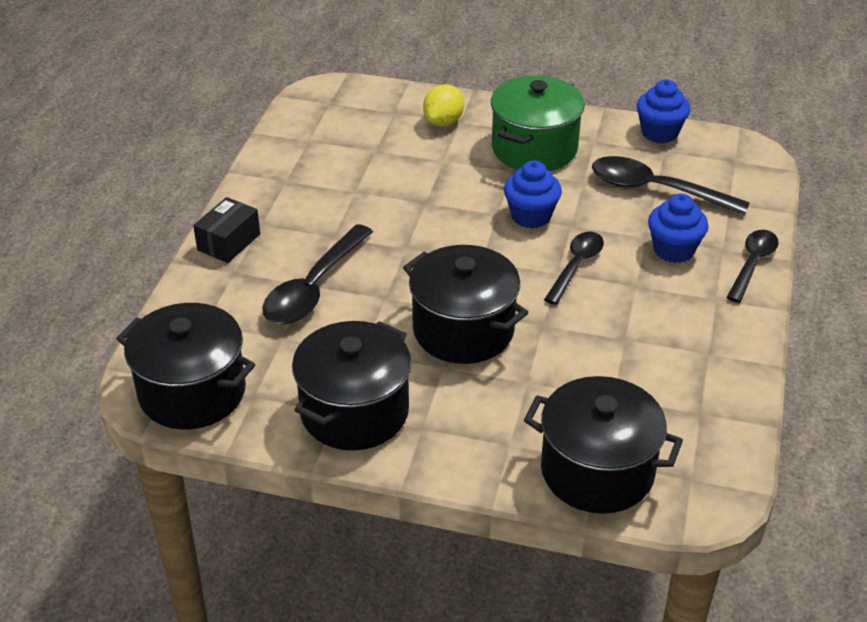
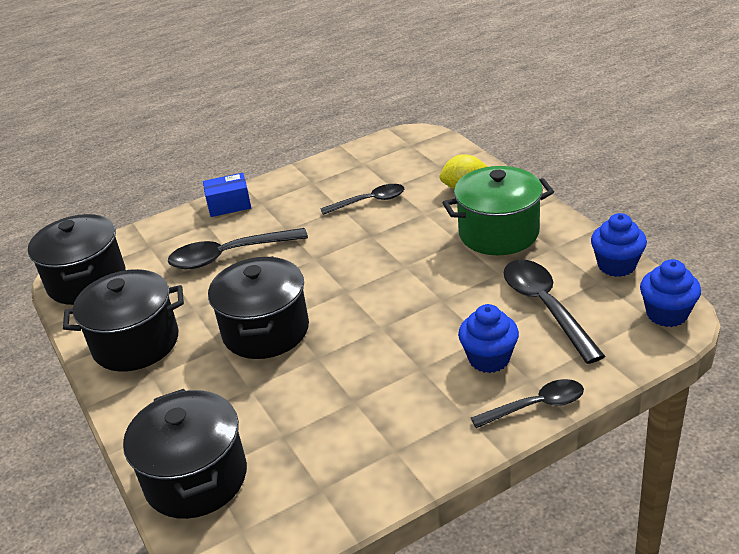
camera: 50 degrees right, 5 degrees down
(229, 242) = (229, 205): black box -> blue box
(531, 216) = (423, 279): blue cupcake -> blue cupcake (667, 314)
(576, 266) = (400, 330): black spoon -> black spoon (369, 201)

